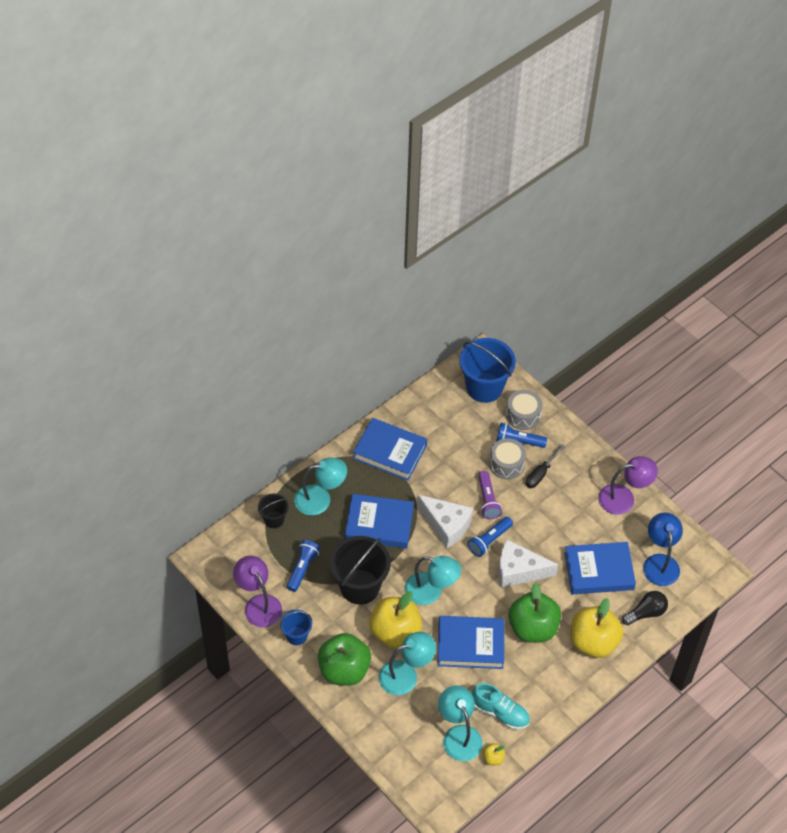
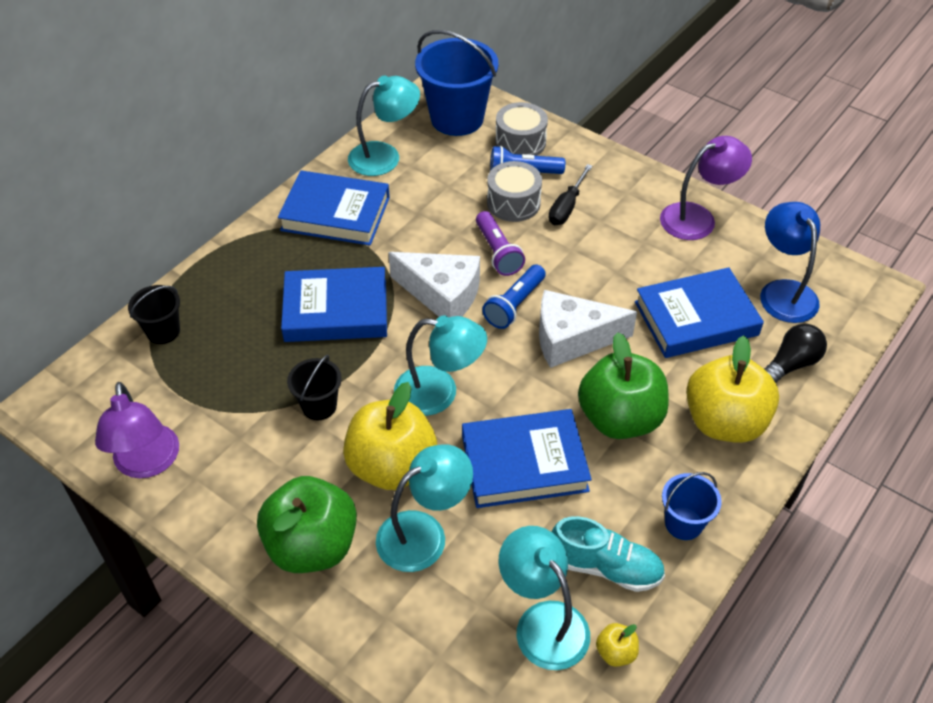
camera: 10 degrees left, 5 degrees down
(259, 604) = (147, 463): purple lamp -> purple lamp turned 150 degrees counterclockwise
(296, 636) = (219, 503): blue bucket -> blue bucket (683, 523)
(302, 568) = (218, 395): blue flashlight -> none
(320, 499) = (236, 291): turquoise lamp -> turquoise lamp (385, 156)
(360, 587) = (319, 406): black bucket -> black bucket, size x0.52

